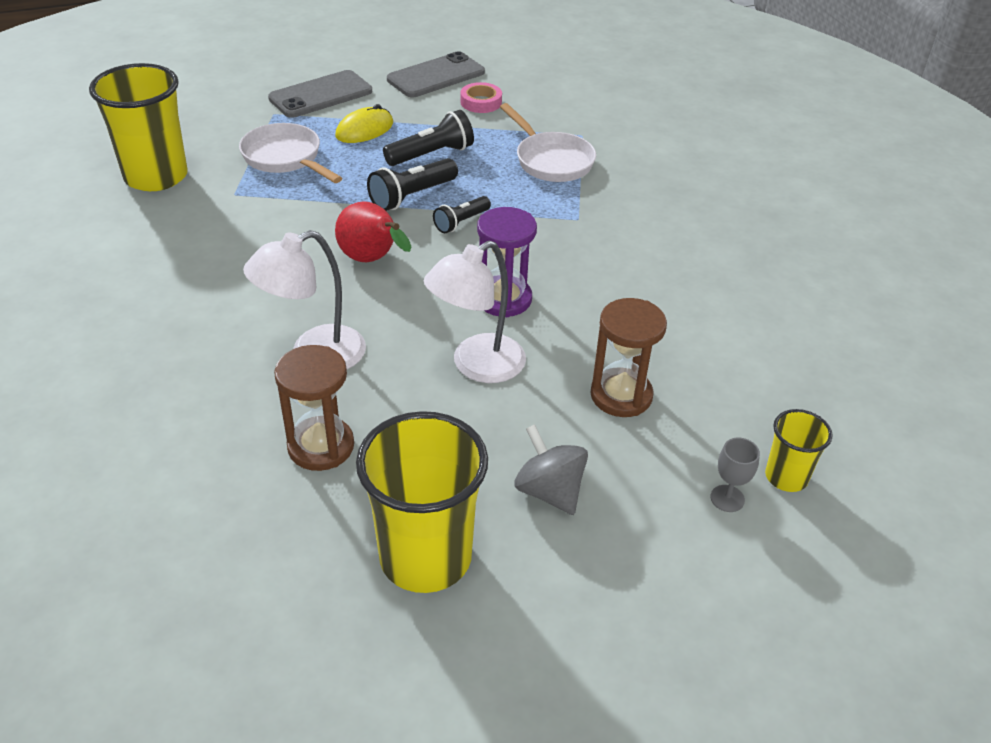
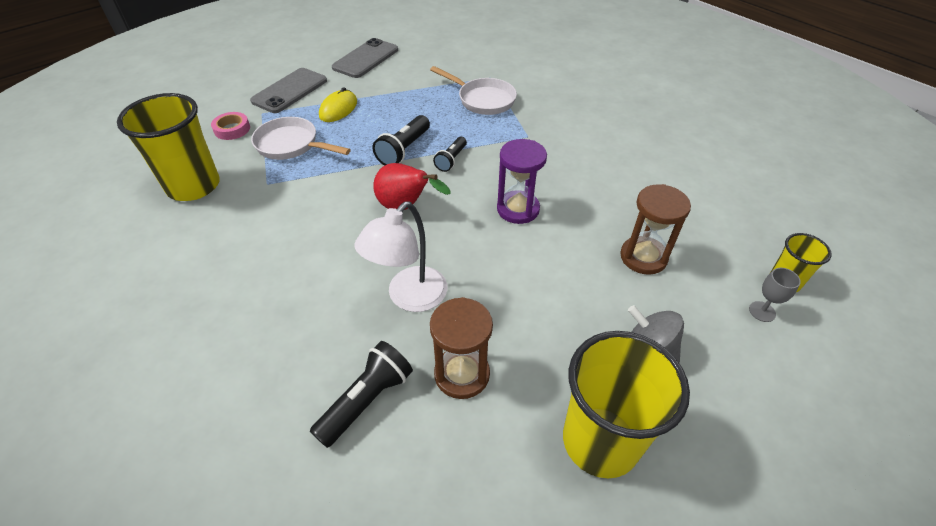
camera: 20 degrees left, 5 degrees up
(432, 155) = (398, 115): black flashlight -> black flashlight (367, 400)
(476, 366) = (533, 267): white lamp -> none
(481, 102) = (409, 70): pink tape -> pink tape (232, 129)

